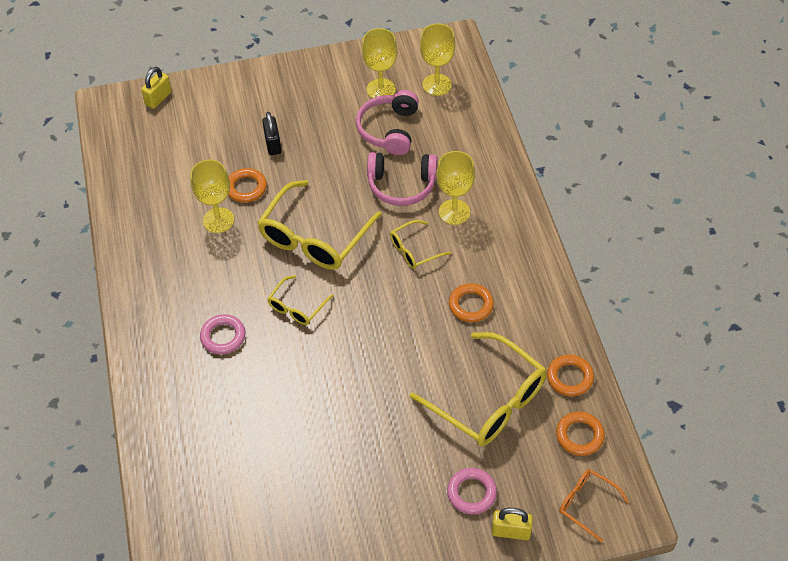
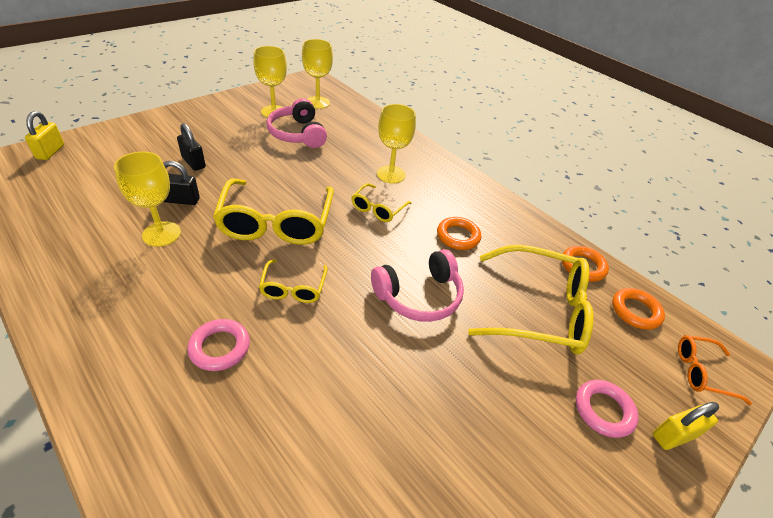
camera: 35 degrees left, 10 degrees down
(246, 188) = (181, 200): orange ring -> black padlock
(401, 185) = (333, 167): pink headphones -> pink headphones (419, 296)

